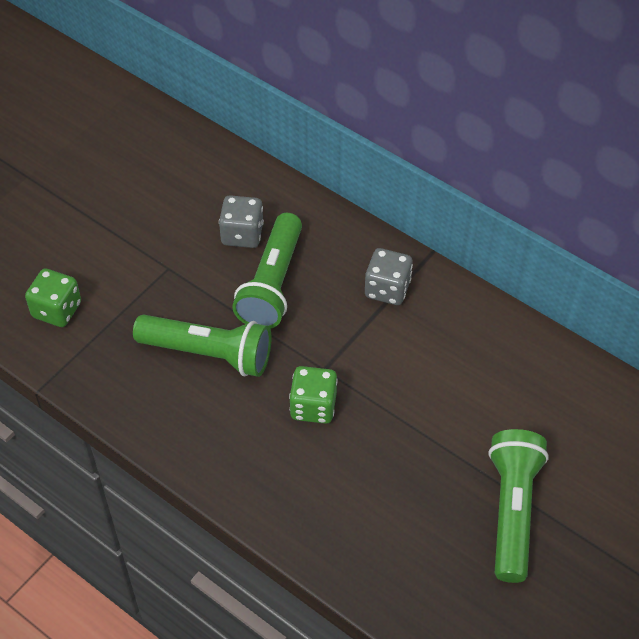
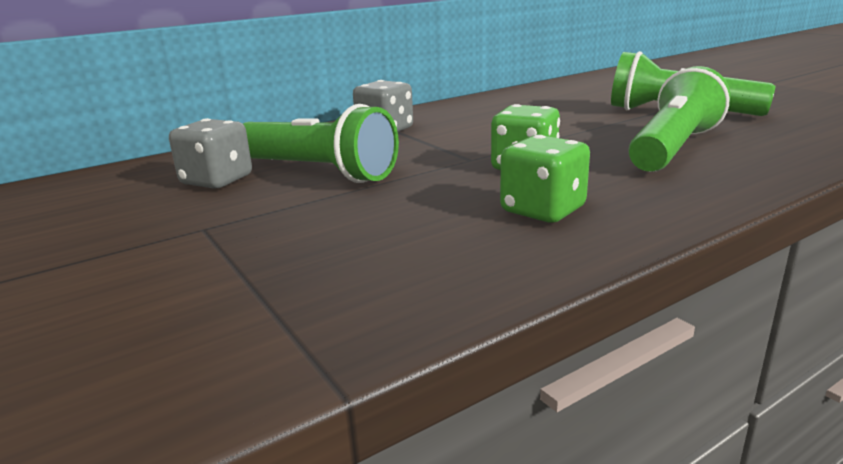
camera: 70 degrees left, 30 degrees down
(57, 310) = (148, 342): green dice -> green dice (542, 210)
(208, 353) = (395, 213): green flashlight -> green flashlight (673, 148)

